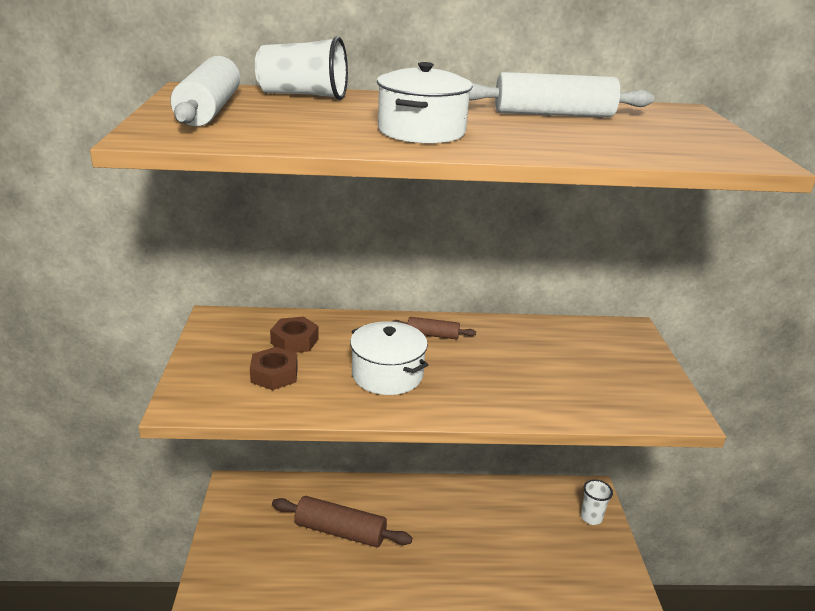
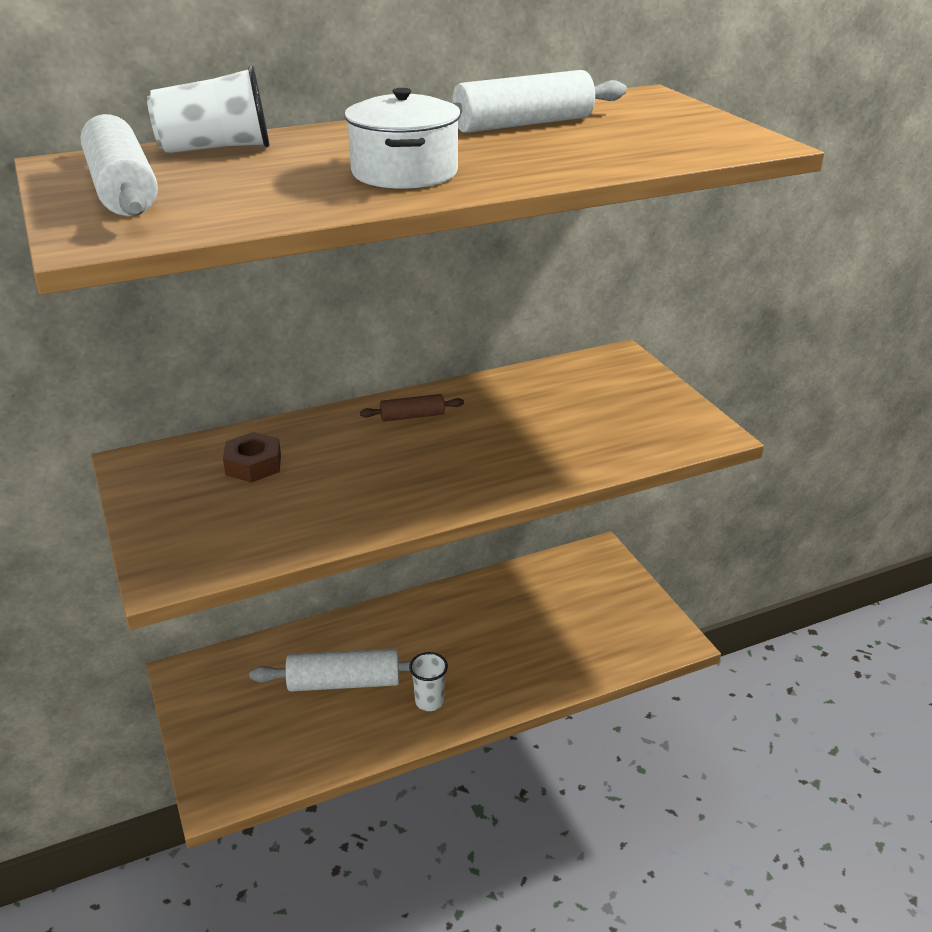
camera: 20 degrees left, 5 degrees up
(274, 374) = (255, 510): brown nut -> none
(340, 531) = (344, 682): brown rolling pin -> white rolling pin
(387, 375) = (388, 474): white pot -> none
(591, 518) = (611, 580): white cup -> white cup (429, 701)

